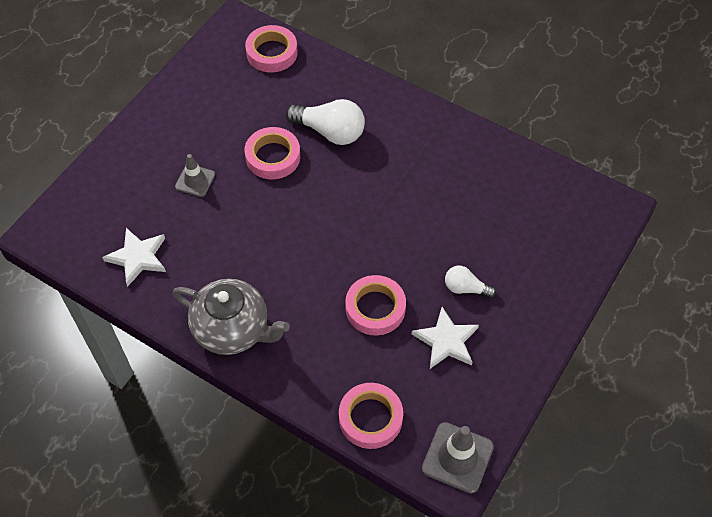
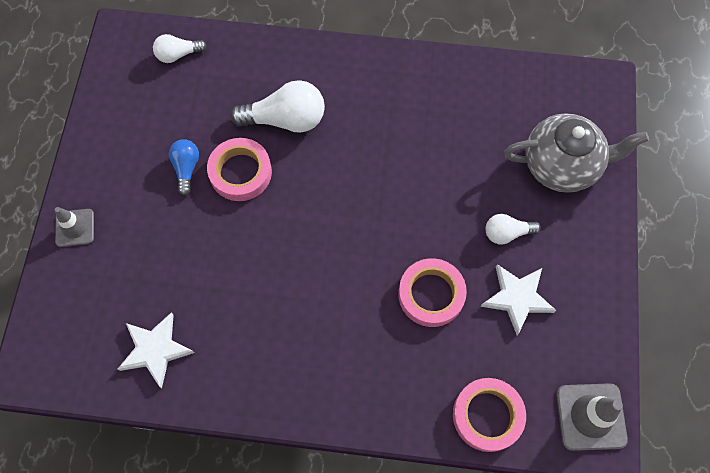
camera: 25 degrees left, 10 degrees up
(195, 181) = (171, 234): grey traffic cone -> grey traffic cone (75, 228)
(232, 137) = (186, 168): none -> blue light bulb
(233, 329) = (299, 384): grey teapot -> grey teapot (562, 165)
(272, 53) = (178, 55): pink tape -> white light bulb

